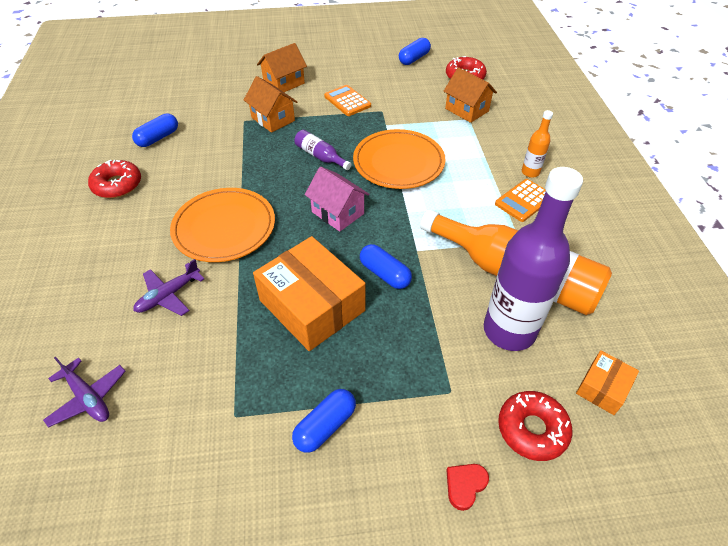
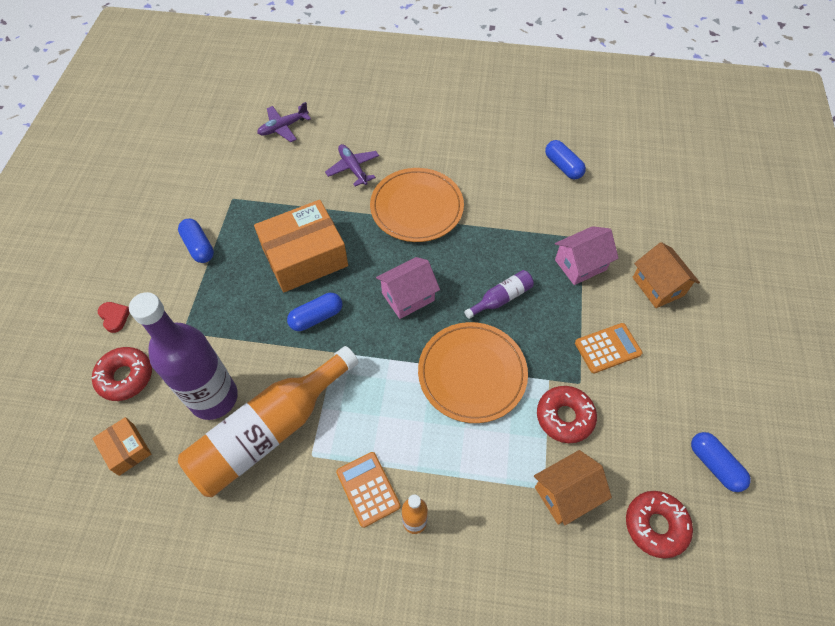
camera: 105 degrees right, 10 degrees up
(117, 185) = (496, 138): red donut -> red donut (564, 417)
(273, 119) = (580, 265): orange house -> pink house

